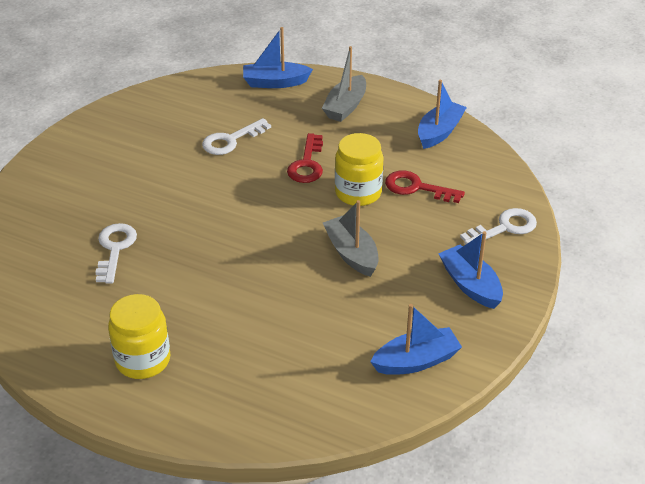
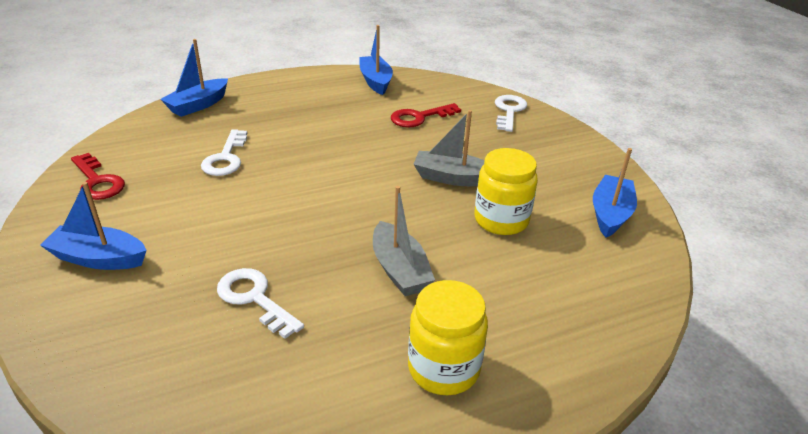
camera: 50 degrees left, 5 degrees down
(307, 164) = (318, 142): red key -> red key (97, 181)
(345, 106) = (283, 96): grey boat -> grey boat (399, 270)
(358, 193) = (387, 140): yellow jar -> yellow jar (501, 220)
(470, 285) = (551, 151): blue boat -> blue boat (99, 258)

